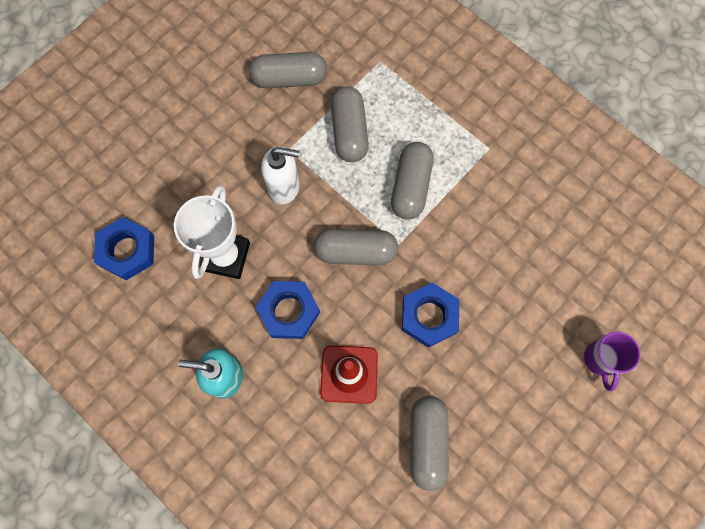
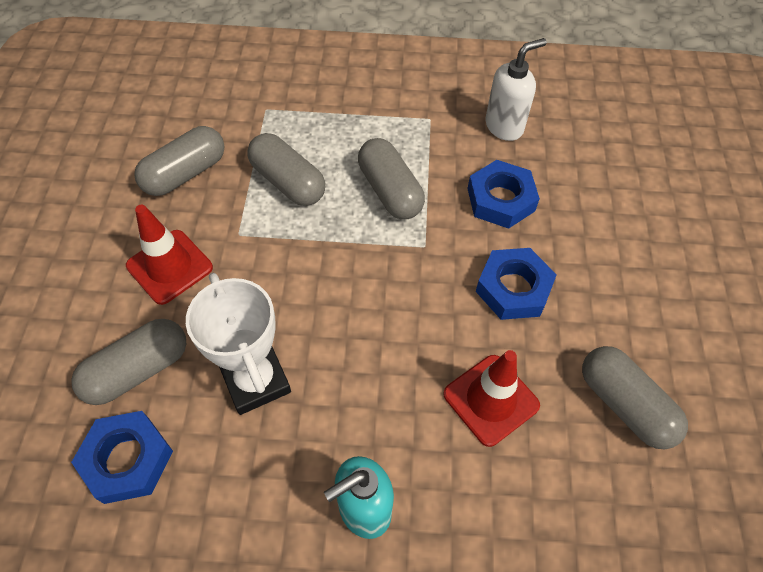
camera: 40 degrees left, 15 degrees down
(232, 143) = (169, 267): none -> red traffic cone
(284, 187) = (264, 271): white soap dispenser -> white soap dispenser (504, 126)
(289, 311) = (373, 385): blue nut -> blue nut (500, 199)
(355, 252) = (390, 281): grey capsule -> grey capsule (138, 370)
(600, 360) = (686, 219): purple mug -> none

